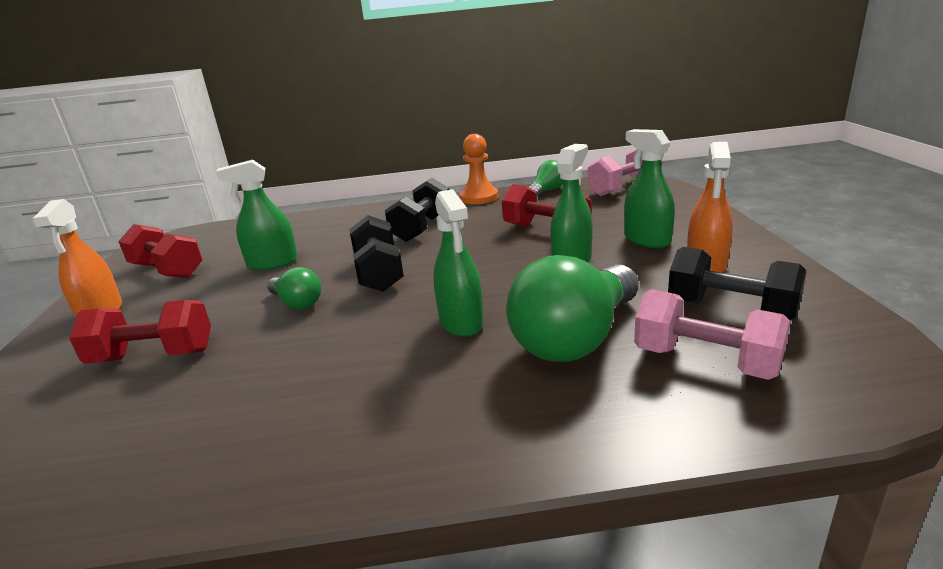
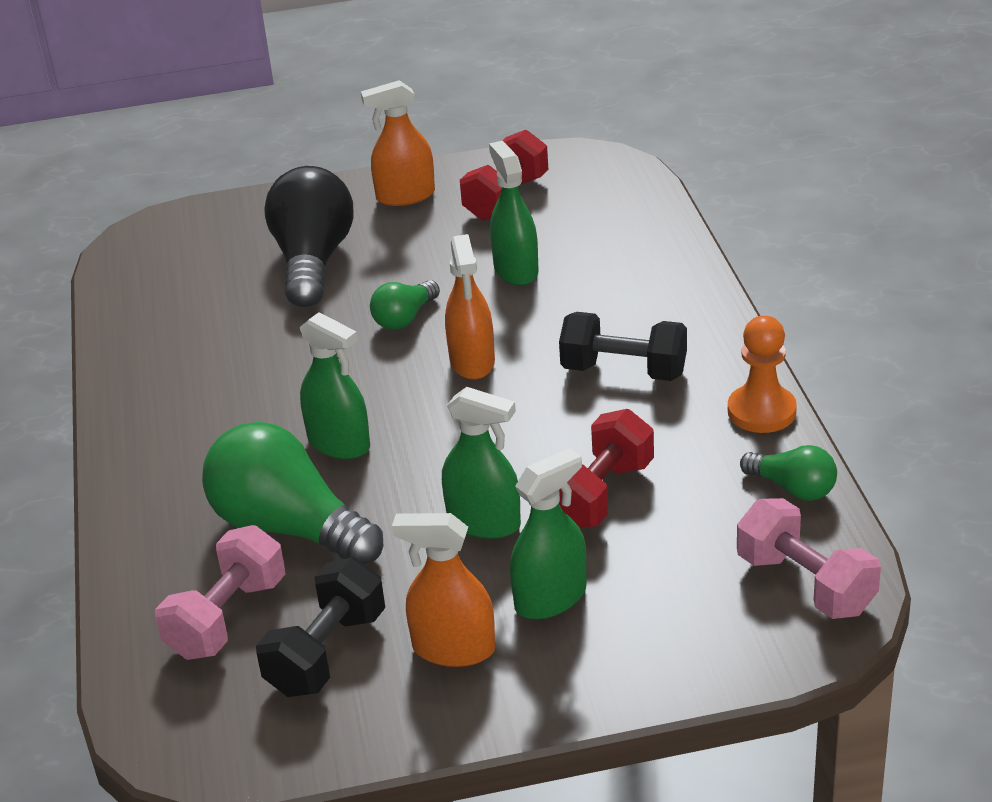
camera: 85 degrees right, 10 degrees up
(153, 356) = (313, 262): red dumbbell -> black light bulb
(379, 273) = (472, 361): black dumbbell -> orange spray bottle
(461, 322) = (339, 443): green spray bottle -> green spray bottle turned 120 degrees counterclockwise

